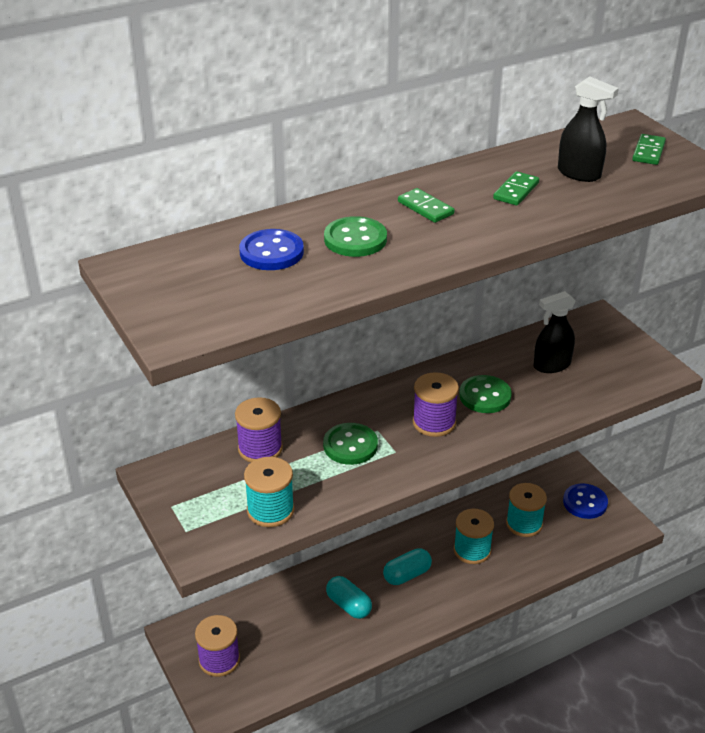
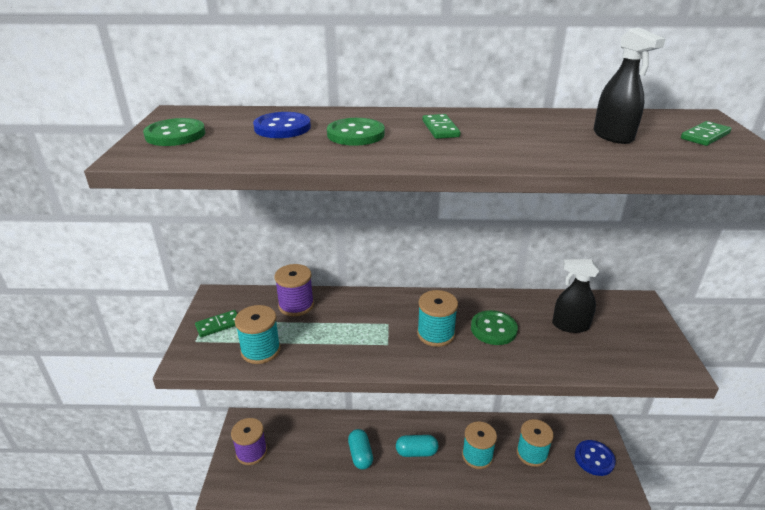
camera: 30 degrees right, 5 degrees down
(350, 445) = (358, 327): green button -> green button (175, 135)
(434, 422) = (436, 334): purple spool -> turquoise spool
(516, 191) = (536, 135): green domino -> green domino (218, 325)

